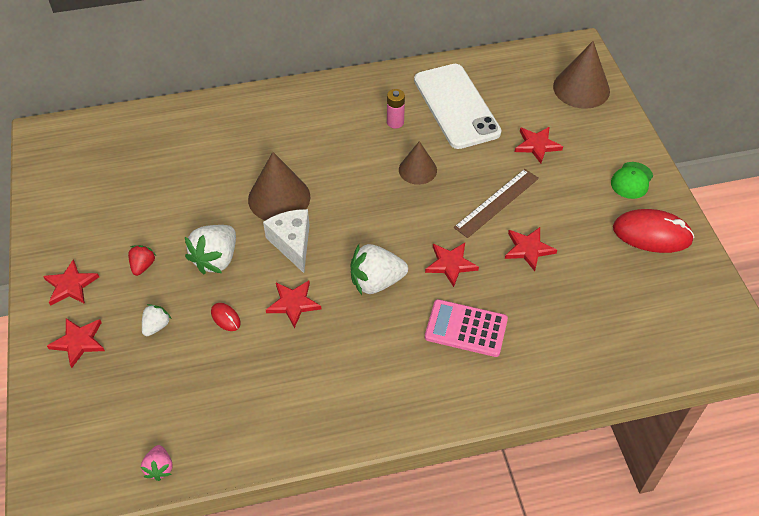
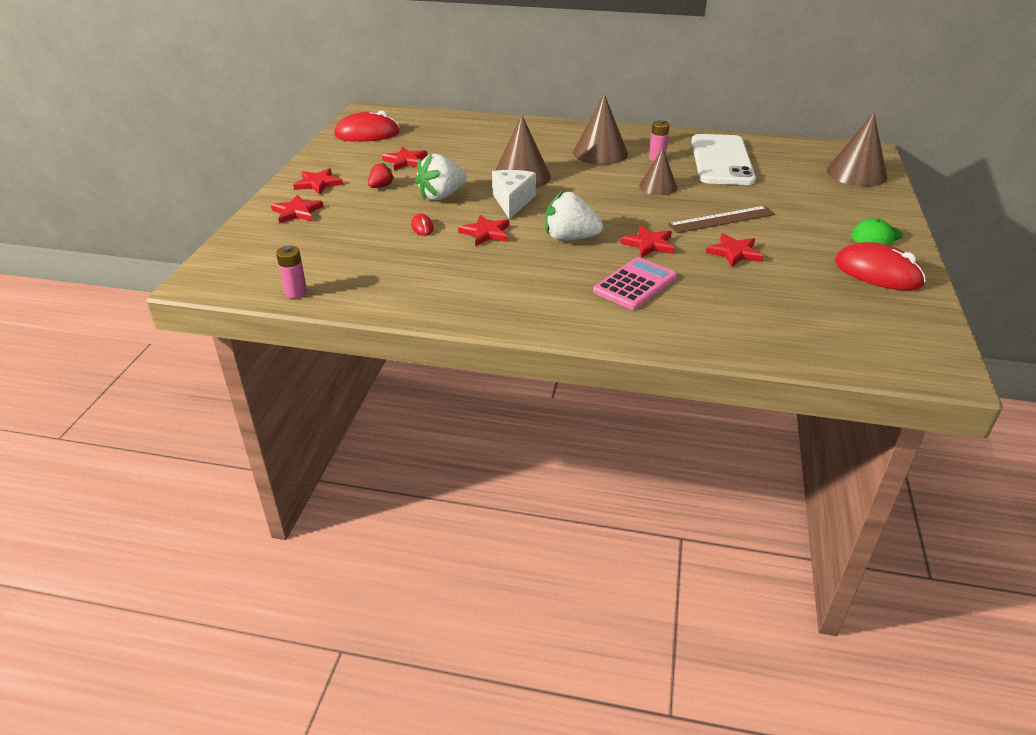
camera: 25 degrees right, 15 degrees down
(70, 177) = (367, 134): none -> red mouse
(156, 326) = (363, 218): white strawberry -> none
(159, 468) = (296, 292): pink strawberry -> pink battery
(336, 131) = (600, 153): none -> brown cone
(466, 328) = (635, 284): pink calculator -> pink calculator turned 90 degrees clockwise
(537, 145) = (787, 196): red star -> red star (405, 161)

